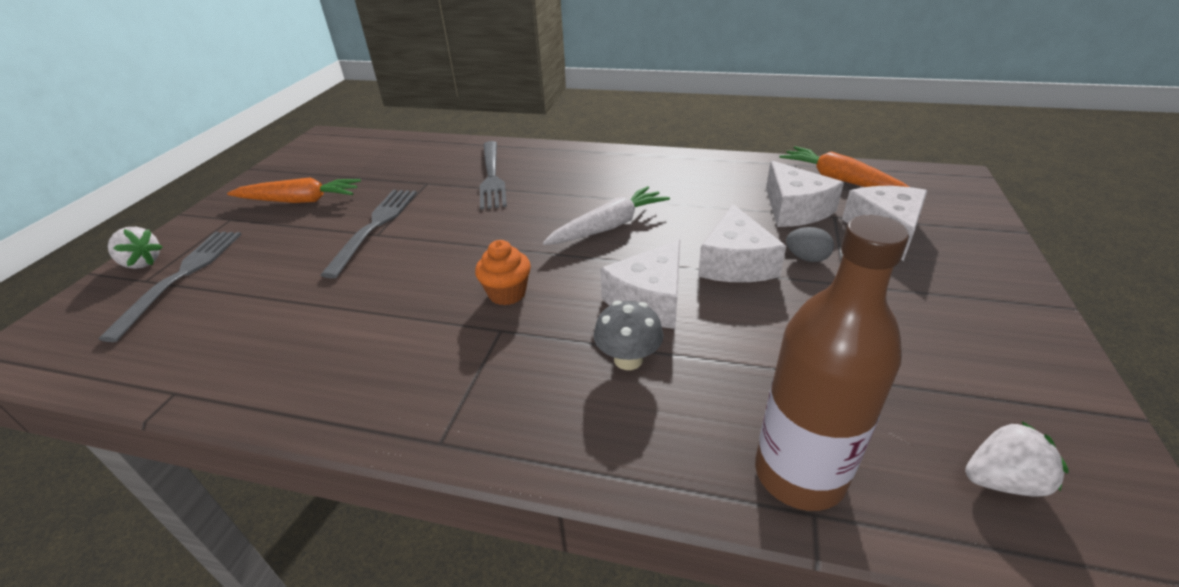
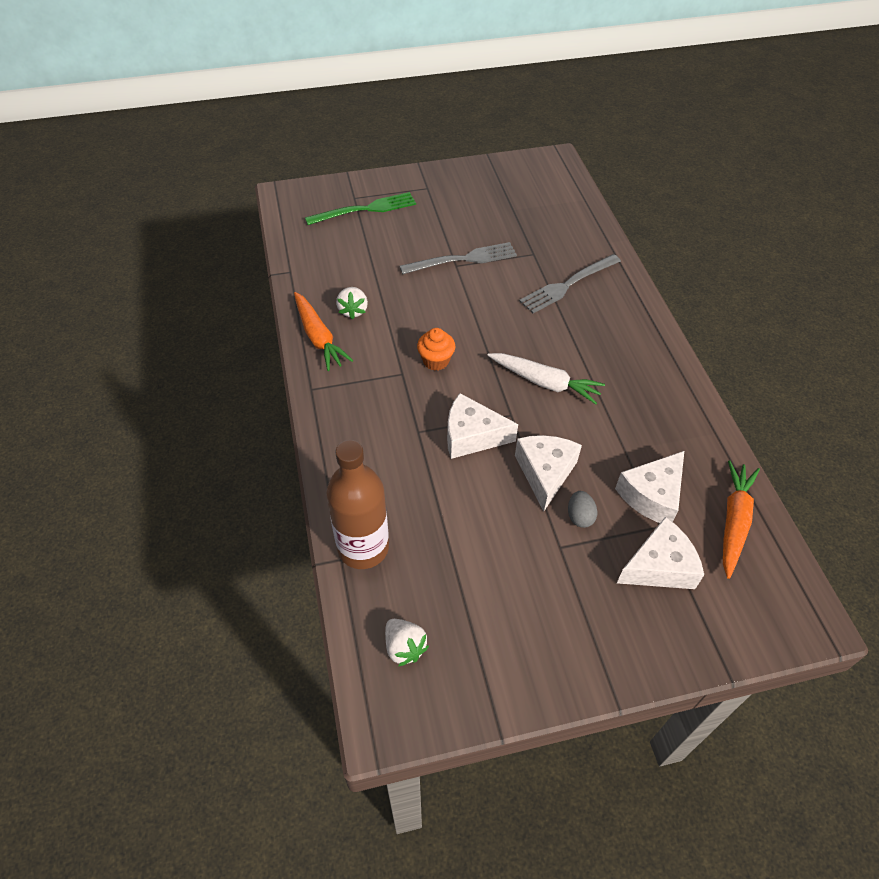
camera: 60 degrees right, 15 degrees up
(142, 263) = (366, 185): white strawberry -> white strawberry (353, 310)
(182, 275) = (366, 209): grey fork -> green fork
(300, 200) = (467, 205): orange carrot -> orange carrot (319, 337)
(628, 359) = (410, 444): grey mushroom -> none
(735, 263) = (545, 473): white cheese -> white cheese turned 120 degrees clockwise

